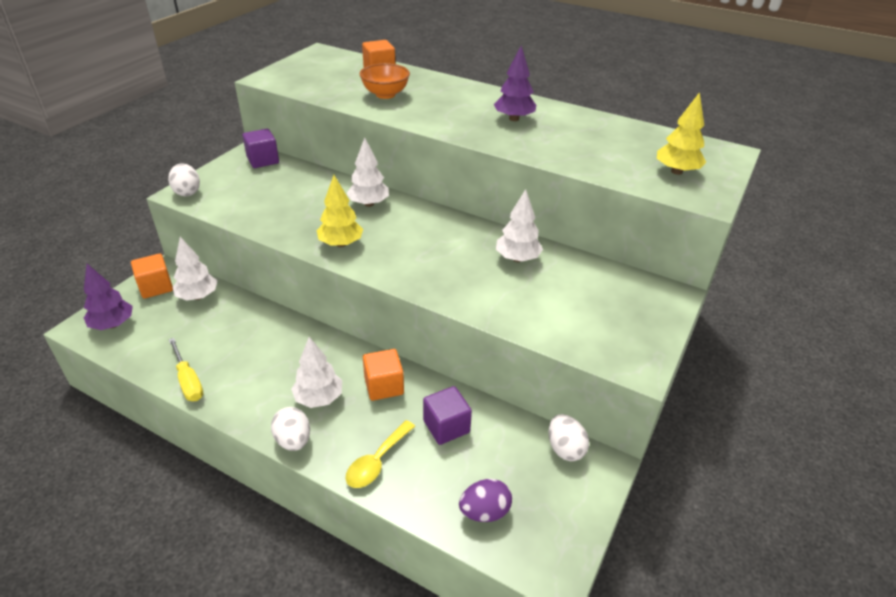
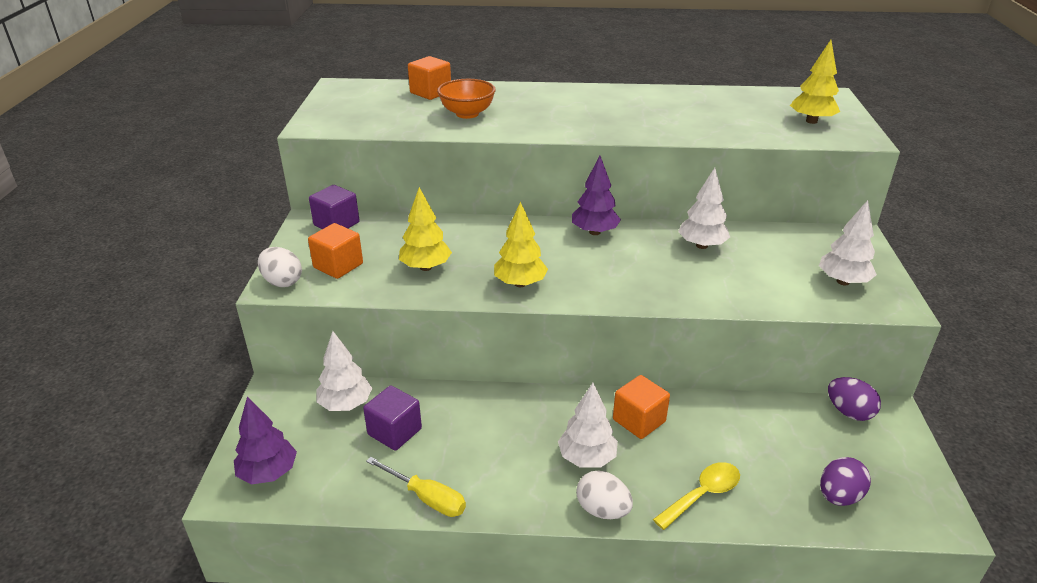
camera: 25 degrees left, 5 degrees down
(156, 287) = (282, 412): orange cube -> orange cube (338, 266)
(288, 210) = (426, 267): none -> yellow tree
(369, 204) = (504, 236): white tree -> white tree (843, 281)
(377, 462) = (703, 494): yellow spoon -> yellow spoon turned 135 degrees counterclockwise
(446, 426) = (733, 435): purple cube -> purple cube (394, 432)
(514, 119) = (621, 109): purple tree -> purple tree (594, 232)
(565, 448) = (849, 412): white egg -> purple egg

